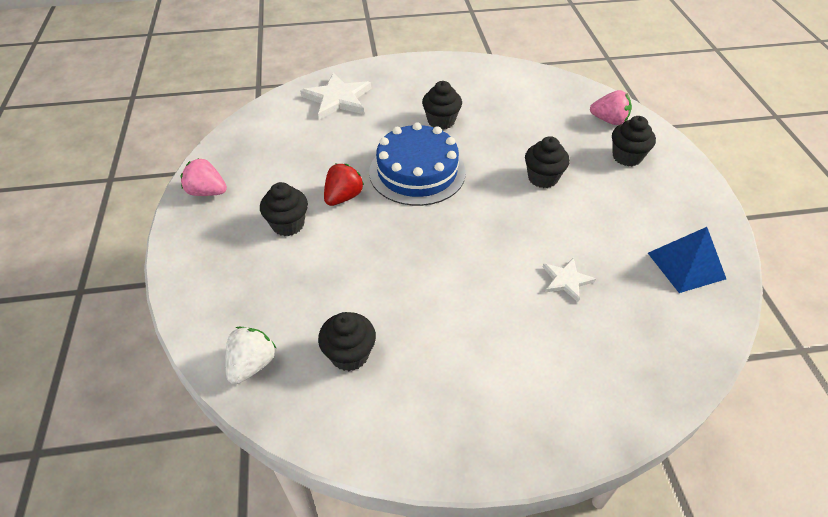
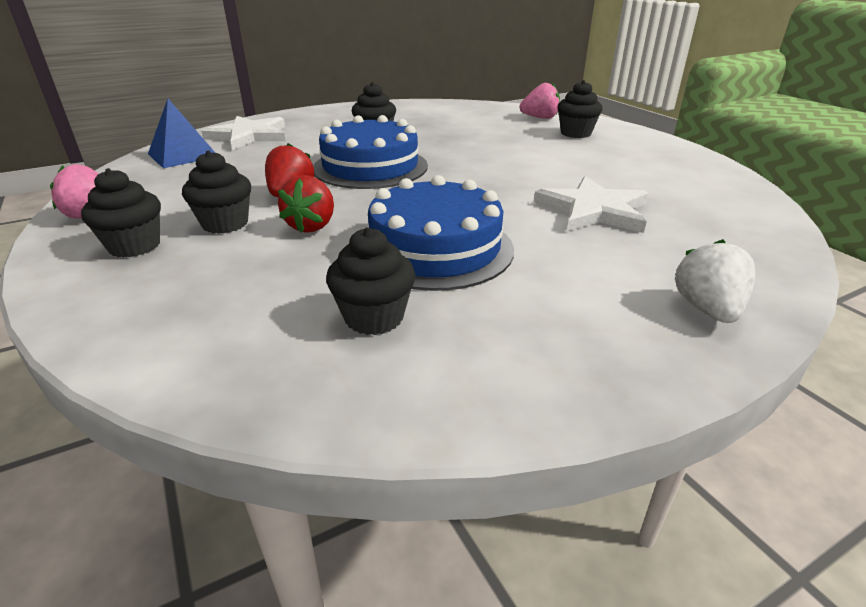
camera: 20 degrees left, 15 degrees down
(252, 365) = (221, 360): white strawberry -> white strawberry (707, 309)
(345, 243) = (312, 226): none -> red strawberry
(419, 294) = (435, 248): none -> blue cake
(543, 178) = (508, 154): black cupcake -> black cupcake (134, 246)
(566, 280) = (593, 210): white star -> white star, size x1.79
(686, 265) = (697, 182): blue pyramid -> blue pyramid (183, 155)

